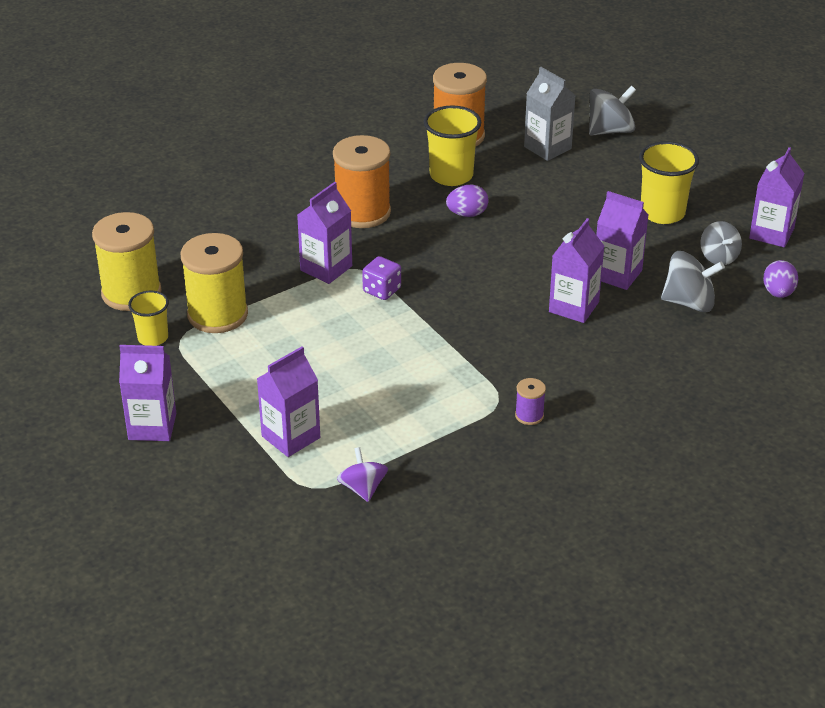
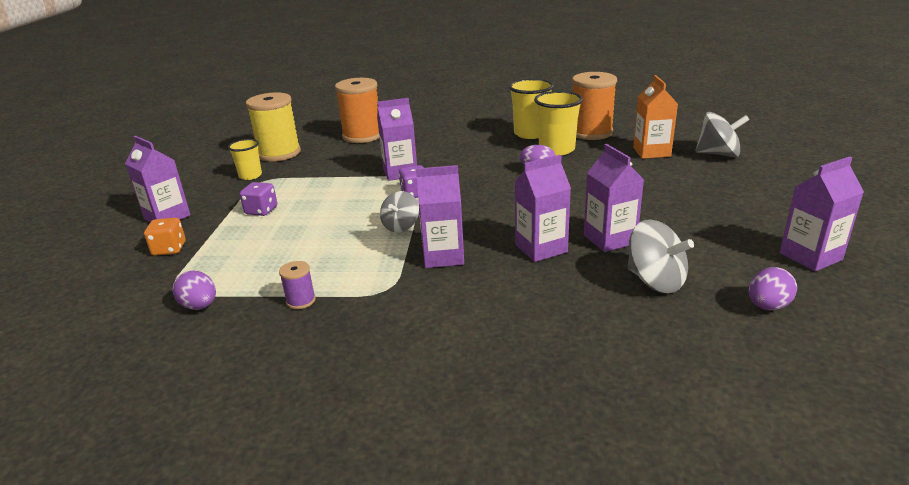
camera: 40 degrees right, 10 degrees down
(217, 315) = (301, 176): yellow spool -> none
(227, 456) = (169, 249): none -> orange dice
(248, 375) = (261, 210): none -> purple dice
(291, 437) = (220, 253): purple carton -> purple carton (443, 256)
(362, 212) = (468, 153): orange spool -> orange spool (362, 136)
(363, 488) = (200, 306): purple spinning top -> purple egg
(529, 415) = (392, 310): purple spool -> purple spool (301, 301)
(547, 148) = (651, 152): grey carton -> orange carton
(662, 213) = (706, 212): yellow cup -> yellow cup (530, 134)
(719, 257) = (728, 257): grey spinning top -> grey spinning top (400, 226)

